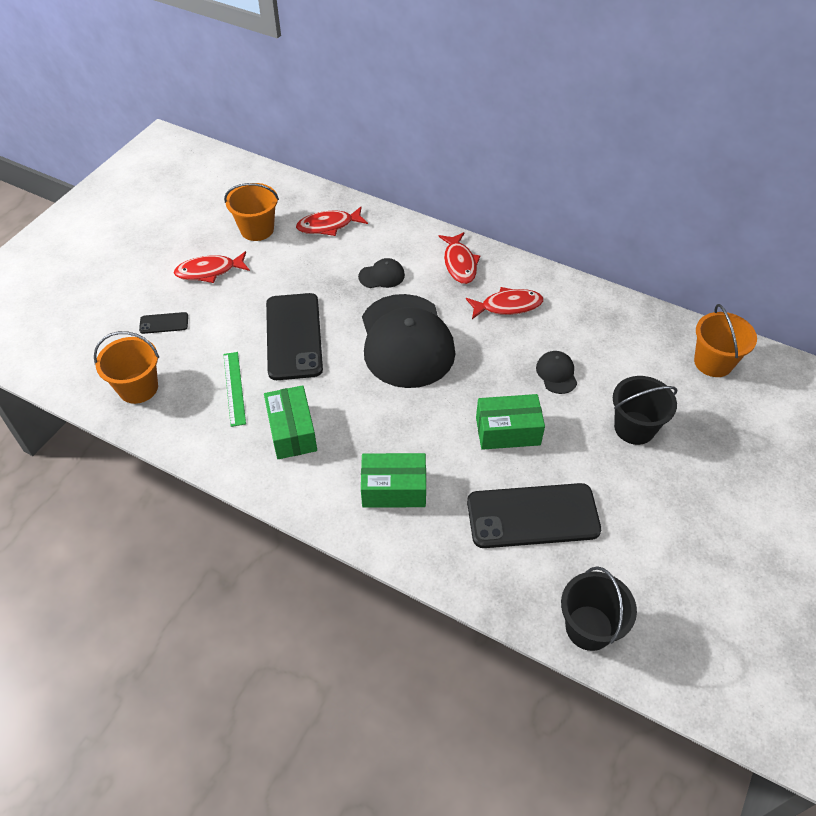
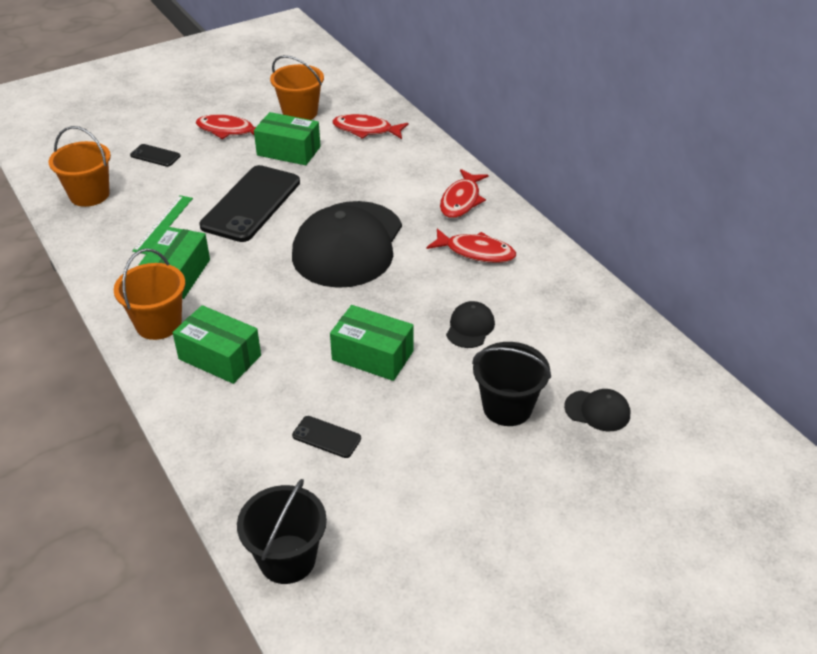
camera: 30 degrees right, 10 degrees down
(280, 271) = (288, 151): none -> green box
(382, 276) = (376, 185): black cap -> black cap (597, 411)
(533, 516) = (326, 437): black phone -> black phone, size x0.44
(713, 362) = (657, 385): orange bucket -> orange bucket (158, 324)

